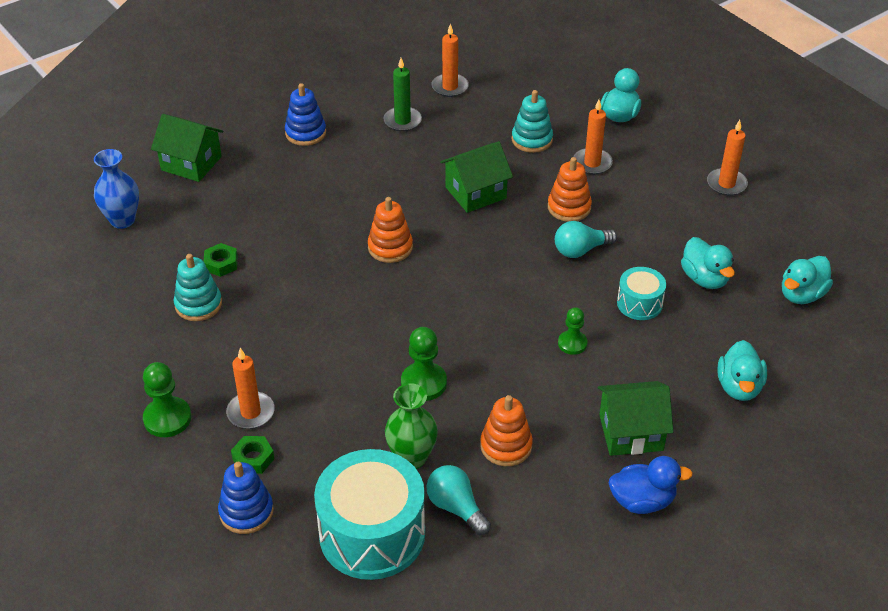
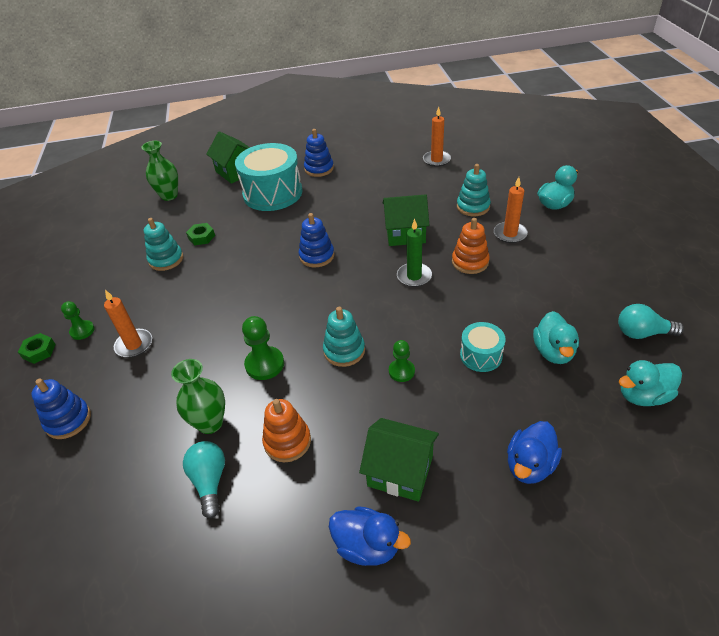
camera: 30 degrees right, 0 degrees up
(122, 220) = (169, 195): blue vase -> green vase
(167, 418) = (82, 331): green pawn -> green pawn, size x0.65
(253, 458) = (107, 380): green nut -> green nut (39, 351)
(372, 534) = (133, 477): turquoise drum -> turquoise drum (273, 193)
(390, 247) = (317, 256): orange stacking toy -> blue stacking toy
(402, 121) = (388, 175): green candle -> green candle (414, 276)
(499, 342) = (344, 351): none -> turquoise stacking toy
(580, 250) = (458, 297): turquoise light bulb -> turquoise light bulb (642, 333)
(726, 184) = (619, 277): orange candle -> none
(739, 387) = (529, 465): turquoise duck -> blue duck

